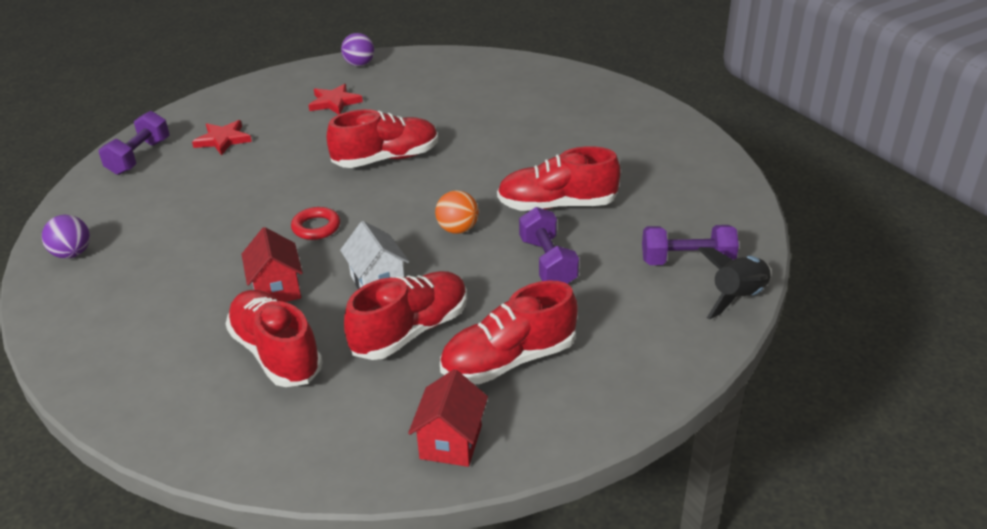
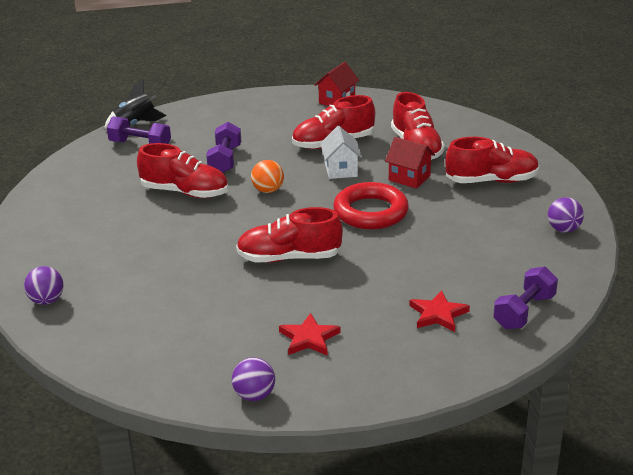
camera: 160 degrees left, 5 degrees down
(277, 289) = (409, 178): red house -> red house turned 60 degrees counterclockwise
(316, 227) = (370, 212): red ring -> red ring, size x1.91
(509, 360) = (287, 122): red shoe -> red shoe (491, 181)
(579, 84) = (46, 300): none -> purple ball

